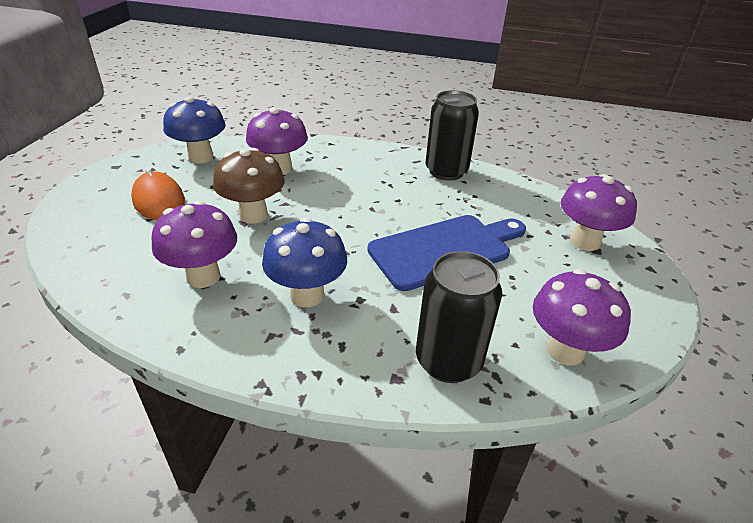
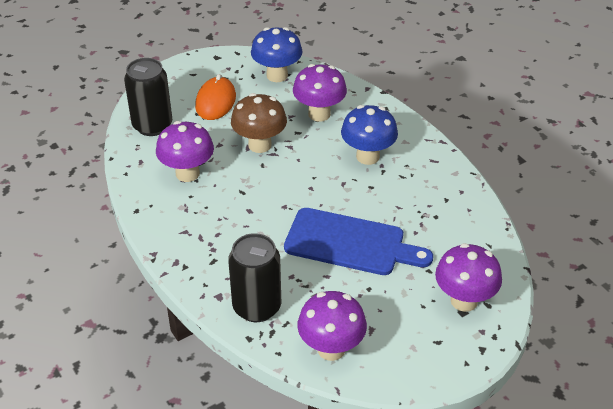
camera: 45 degrees right, 5 degrees up
(307, 295) = (229, 220): blue mushroom -> blue mushroom (367, 156)
(446, 171) = (444, 183): black can -> black can (152, 125)

